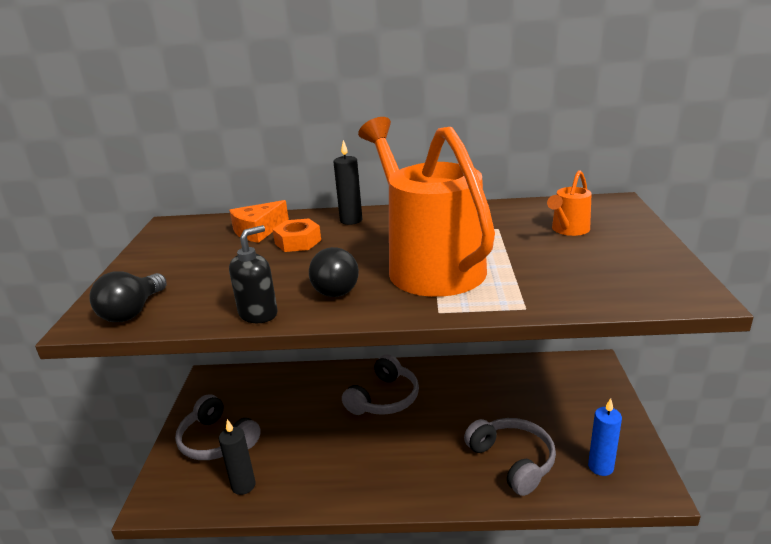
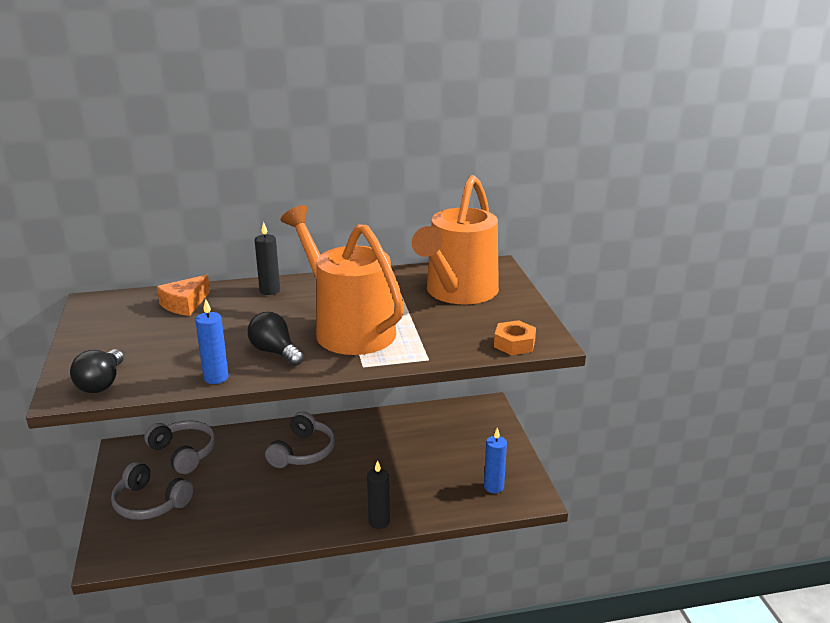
camera: 15 degrees left, 0 degrees up
(243, 485) = (187, 536): black candle -> black candle (379, 522)
(258, 314) = (216, 378): black soap dispenser -> blue candle
(298, 242) = (227, 313): orange nut -> orange nut (514, 344)
(336, 287) = (275, 352): black light bulb -> black light bulb turned 150 degrees clockwise
(513, 461) = (423, 490): grey headphones -> grey headphones (184, 453)
(568, 230) = (457, 293): orange watering can -> orange watering can, size x2.37

